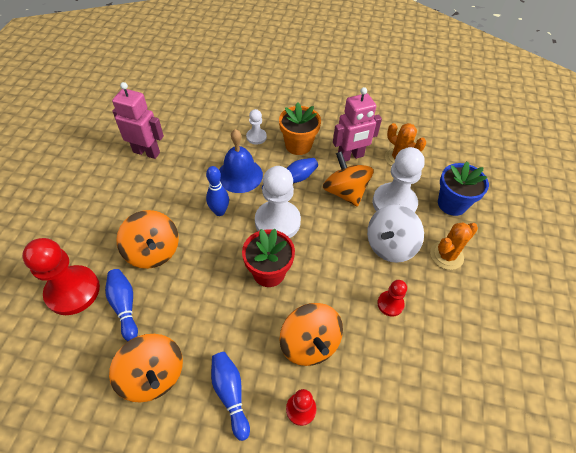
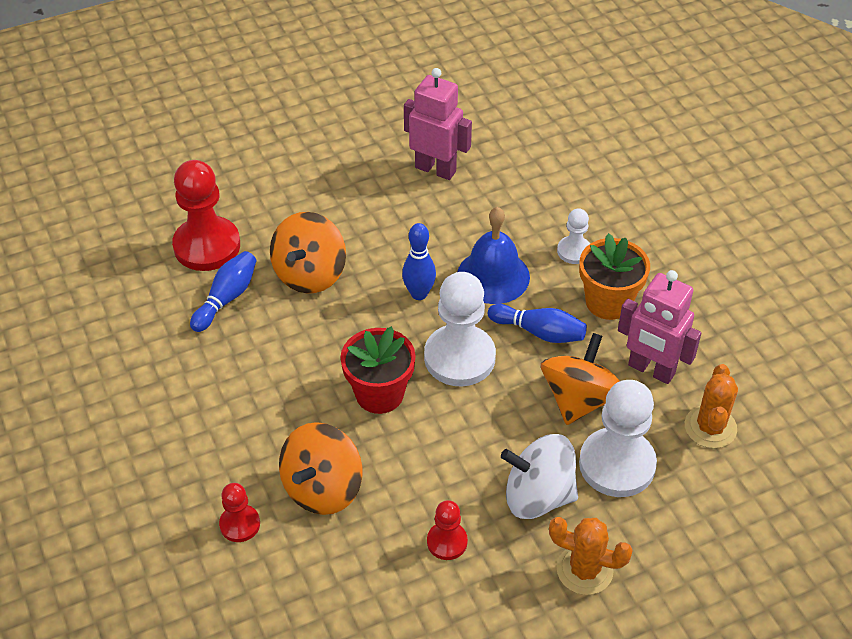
camera: 55 degrees right, 5 degrees down
(146, 152) = (435, 169): pink robot -> pink robot turned 45 degrees counterclockwise
(153, 375) = (175, 375): orange spinning top -> none
(230, 394) = (207, 452): blue bowling pin -> none
(452, 204) = (688, 535): blue flower pot -> none

